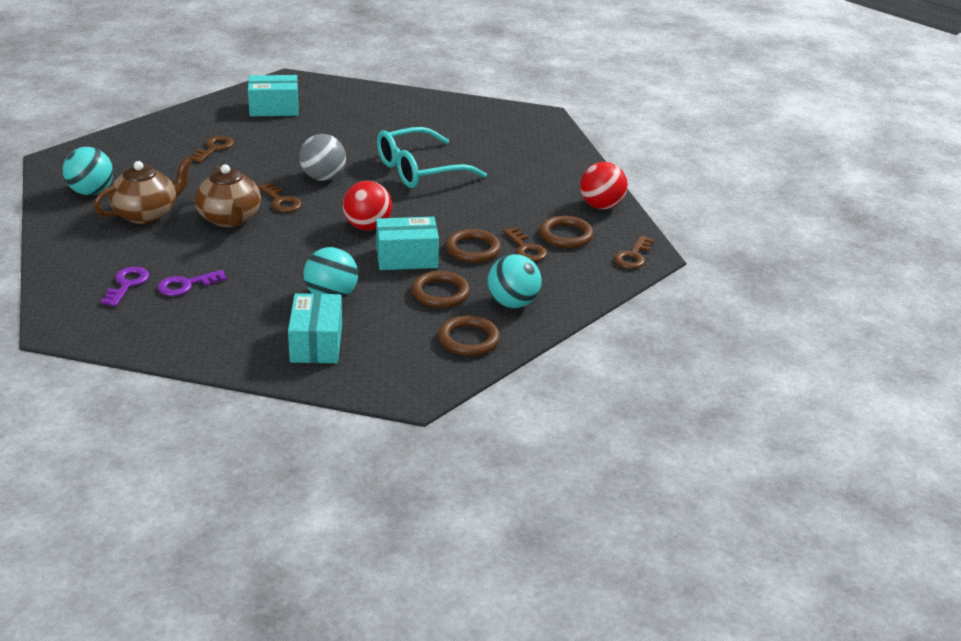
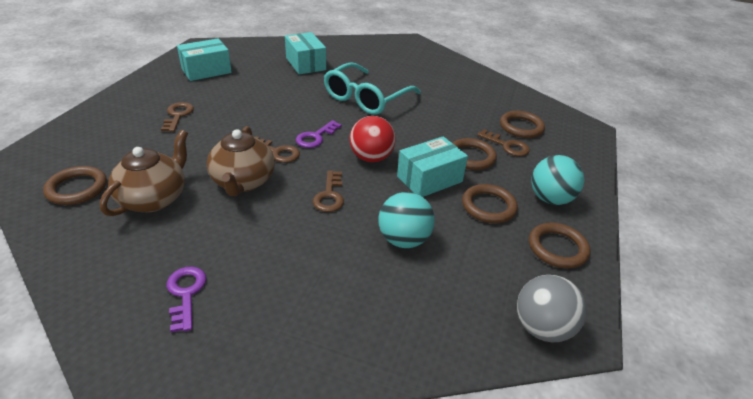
camera: 25 degrees left, 5 degrees up
(91, 192) = (77, 188): turquoise ball -> brown ring
(186, 285) = (253, 273): purple key -> purple key (315, 137)
(230, 219) = (243, 182): brown teapot -> brown teapot turned 45 degrees clockwise
(316, 343) = (438, 302): turquoise box -> turquoise box (305, 64)
(323, 177) = (296, 121): grey ball -> grey ball (542, 328)
(601, 206) = (517, 98): red ball -> none
(633, 256) = (581, 132): brown key -> brown key (329, 196)

